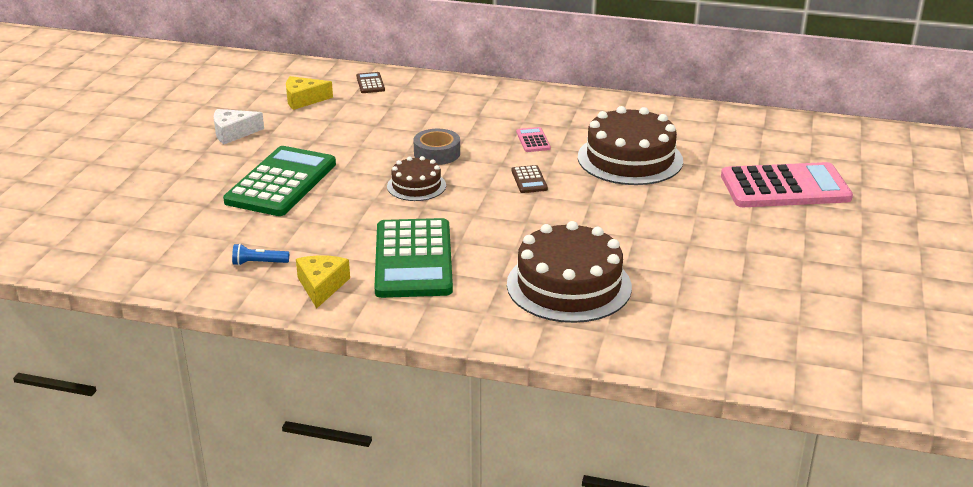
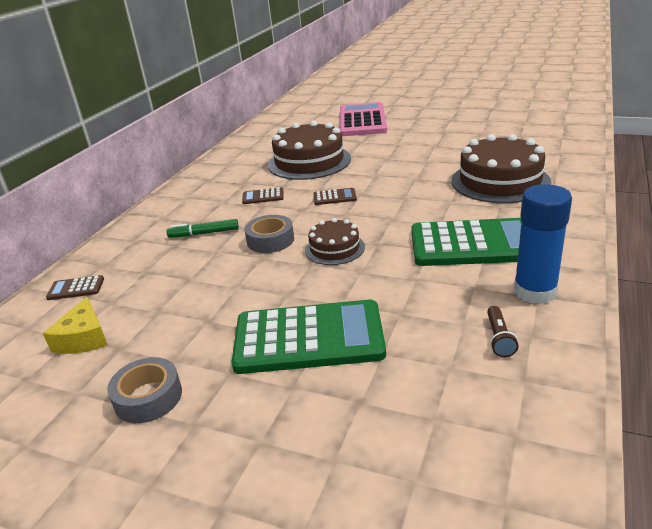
camera: 80 degrees left, 0 degrees up
(233, 133) = (148, 397): white cheese -> grey tape
(259, 263) = (499, 338): blue flashlight -> brown flashlight
(281, 182) = (309, 338): green calculator -> green calculator turned 150 degrees clockwise
(321, 286) = (535, 291): yellow cheese -> blue glue stick
(455, 120) = (204, 233): none -> green marker
(533, 140) = (263, 197): pink calculator -> brown calculator

